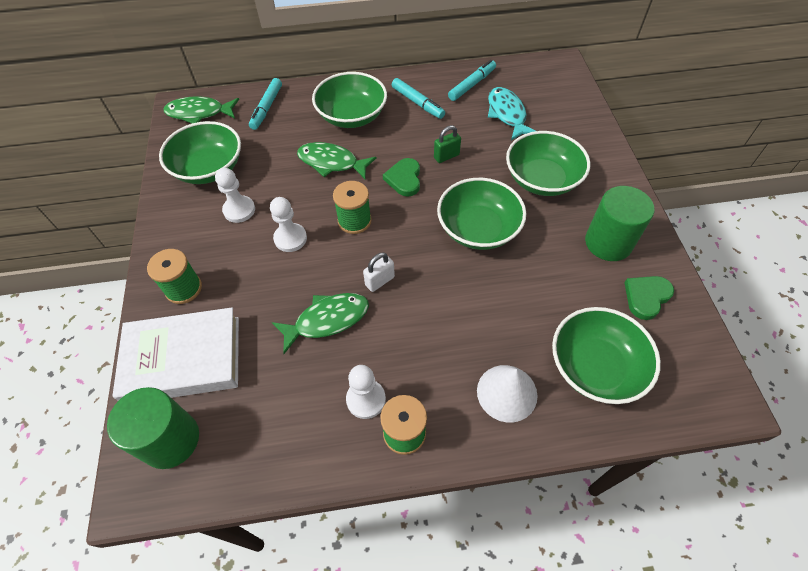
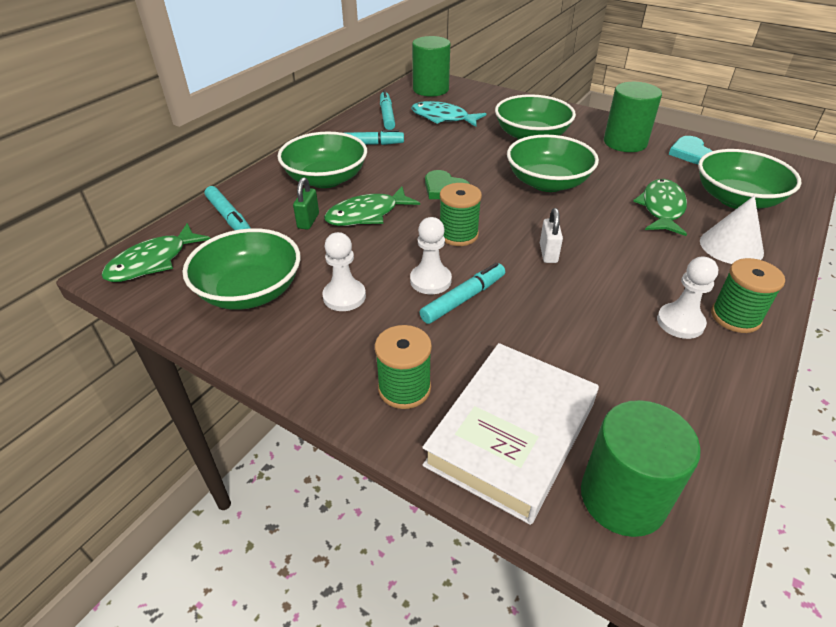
camera: 50 degrees left, 15 degrees down
(286, 266) = (463, 299): none -> turquoise marker
(327, 320) = (562, 304): green fish -> green fish (661, 208)
(446, 156) = (448, 160): green padlock -> green padlock (308, 221)
(545, 78) = (430, 89): none -> green cylinder
(646, 297) = (690, 153): green heart -> turquoise heart

